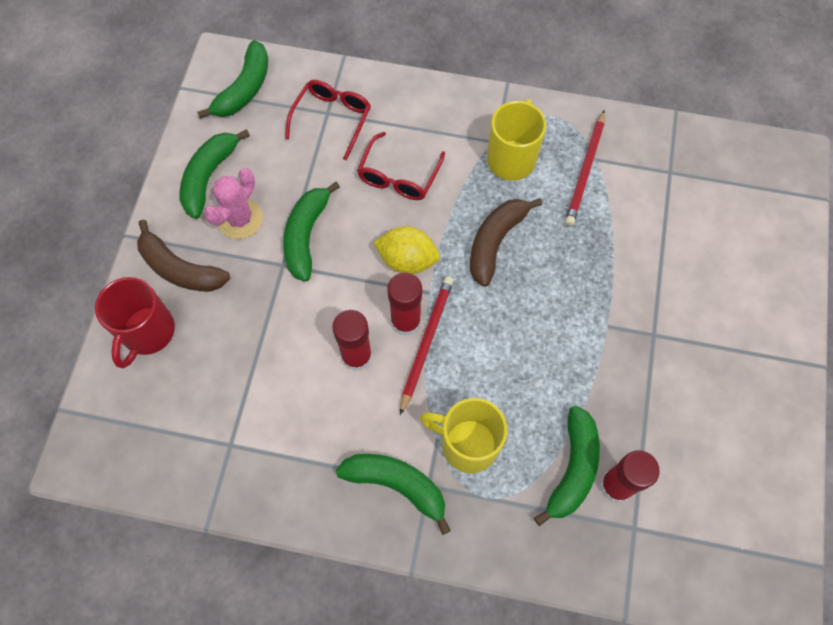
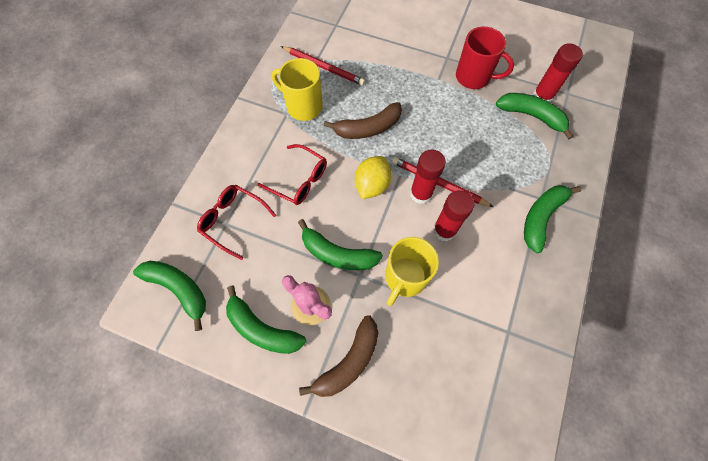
camera: 80 degrees left, 0 degrees up
(147, 332) = (405, 396): red mug -> red mug (474, 77)
(467, 444) = (514, 170): yellow mug -> yellow mug (405, 278)
(495, 242) = (368, 128): brown banana -> brown banana turned 60 degrees counterclockwise

